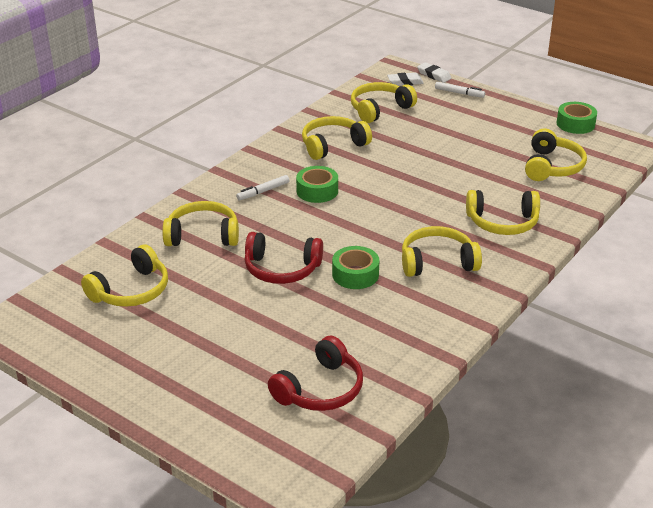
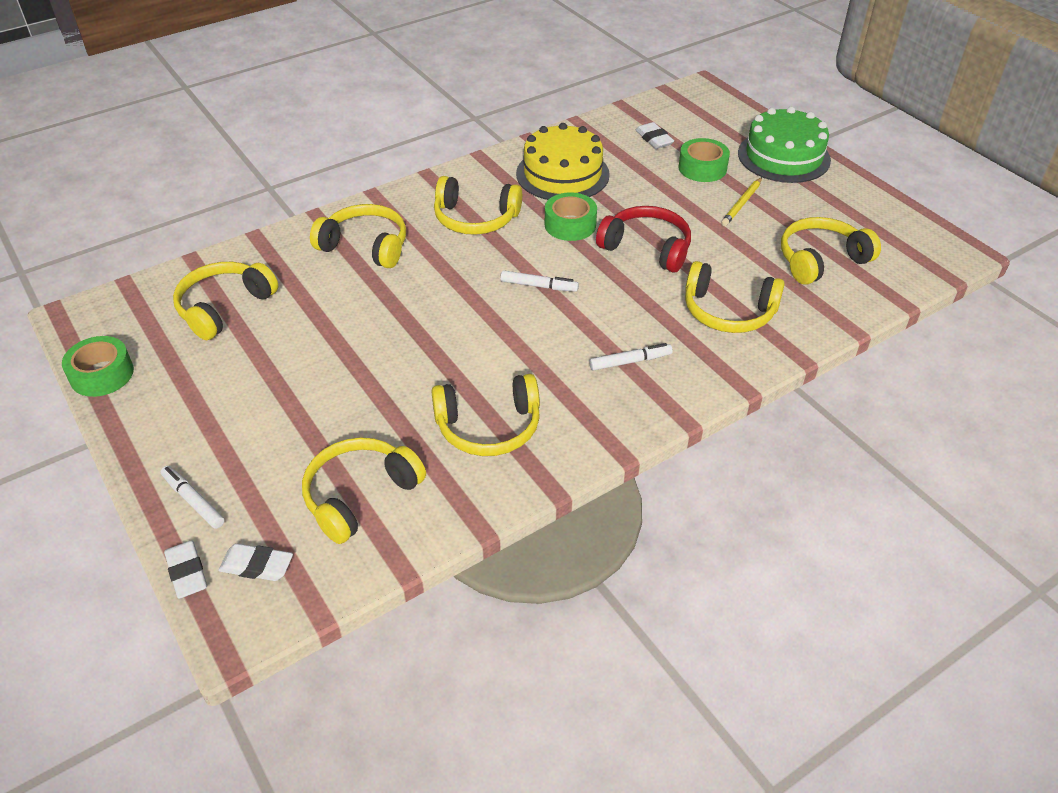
camera: 160 degrees left, 10 degrees up
(172, 399) = (783, 156): none -> green cake
(208, 330) = (741, 204): none -> yellow pencil
(317, 191) = (556, 344): green tape -> green tape (702, 168)
(320, 389) = (654, 139): red headphones -> white eraser
(351, 223) = (539, 286): none -> white marker
(379, 109) = (360, 495): yellow headphones -> yellow headphones turned 150 degrees clockwise
(391, 322) = (562, 174): none -> yellow cake

